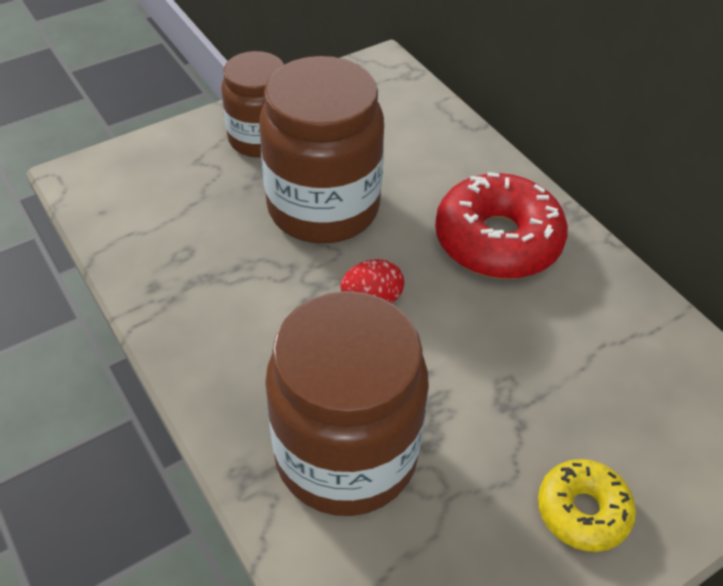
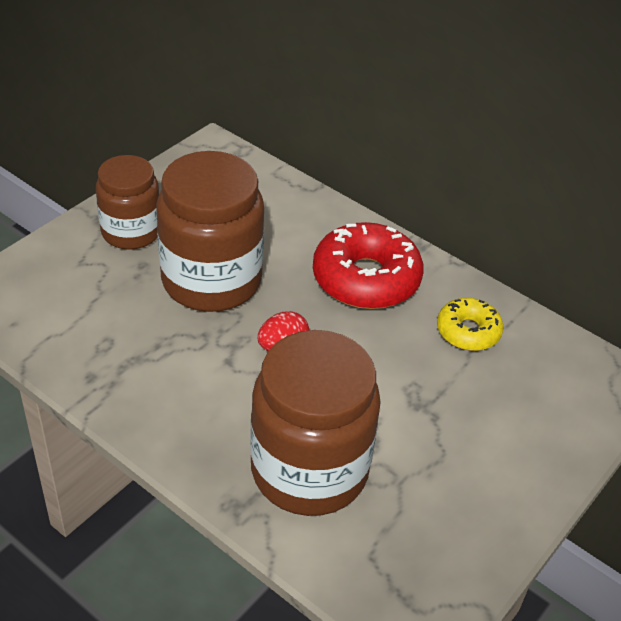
camera: 20 degrees left, 5 degrees down
(582, 511) = (500, 466): yellow donut -> yellow donut (468, 331)

